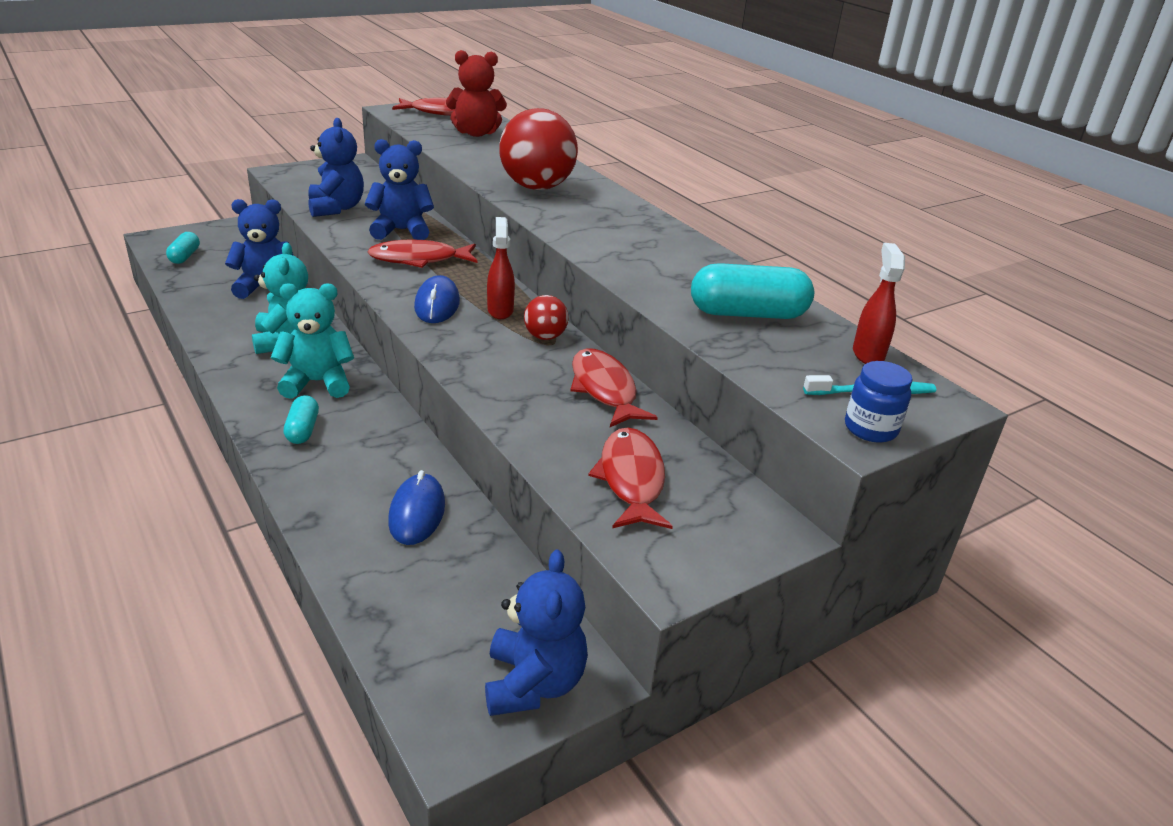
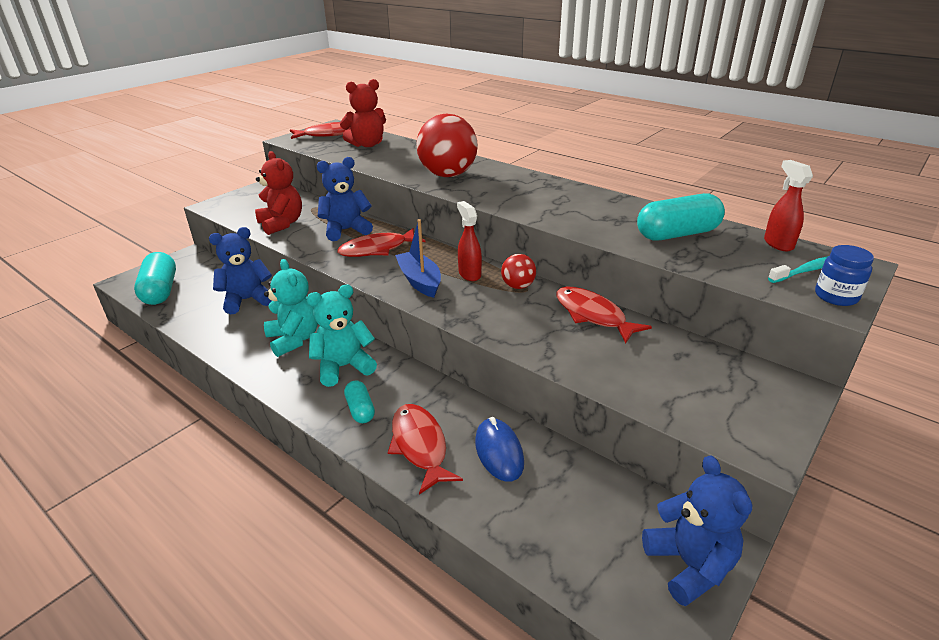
camera: 15 degrees left, 0 degrees up
(185, 256) = (160, 291): turquoise capsule -> turquoise capsule, size x1.83
(336, 208) = (281, 224): blue teddy bear -> red teddy bear
(437, 304) = (420, 281): blue mouse -> blue boat
(631, 480) = (671, 380): red fish -> red fish (420, 446)

